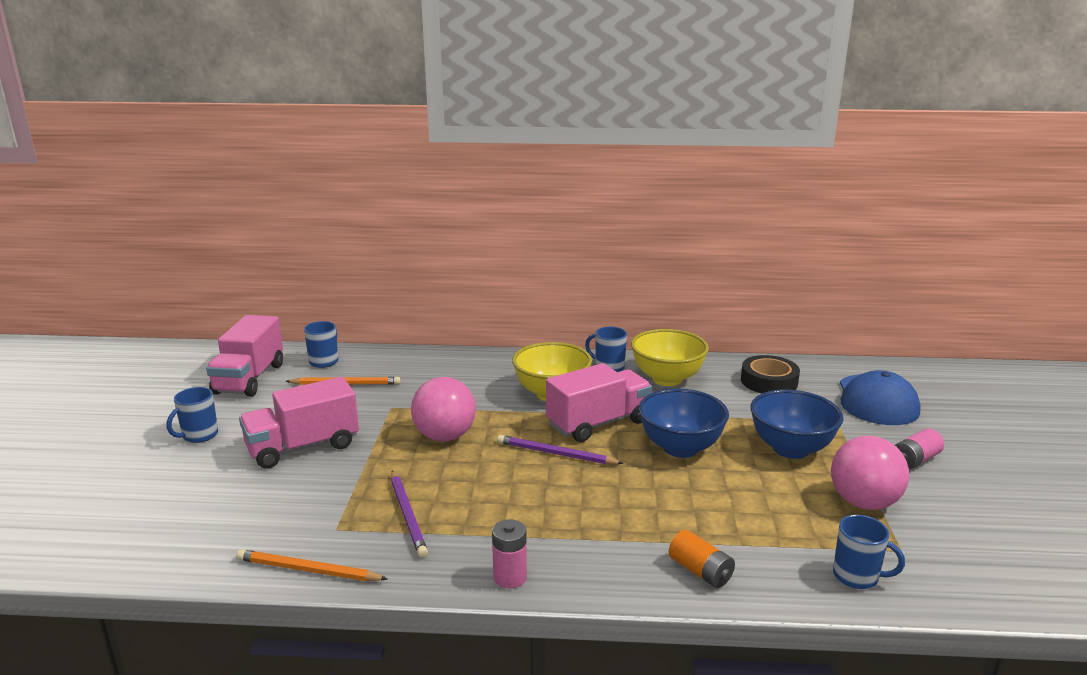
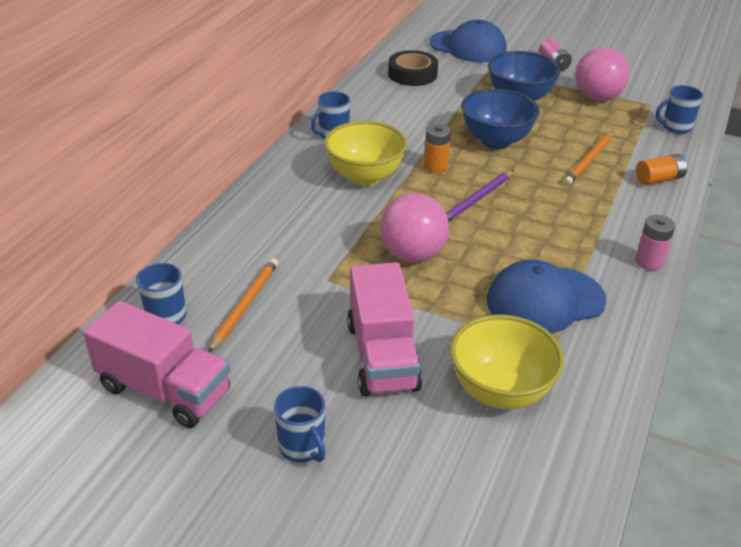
camera: 70 degrees left, 15 degrees up
(308, 570) = (615, 374): orange pencil -> orange pencil (589, 160)
(408, 515) = (545, 300): purple pencil -> blue cap
(598, 423) = (435, 166): pink truck -> orange battery
(667, 379) = (376, 114): yellow bowl -> yellow bowl (500, 391)
(857, 576) = (675, 127): blue mug -> blue mug turned 150 degrees counterclockwise

